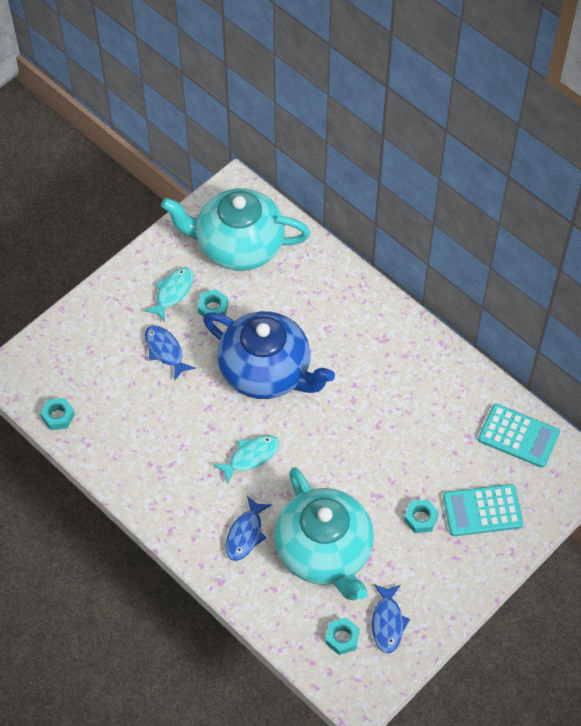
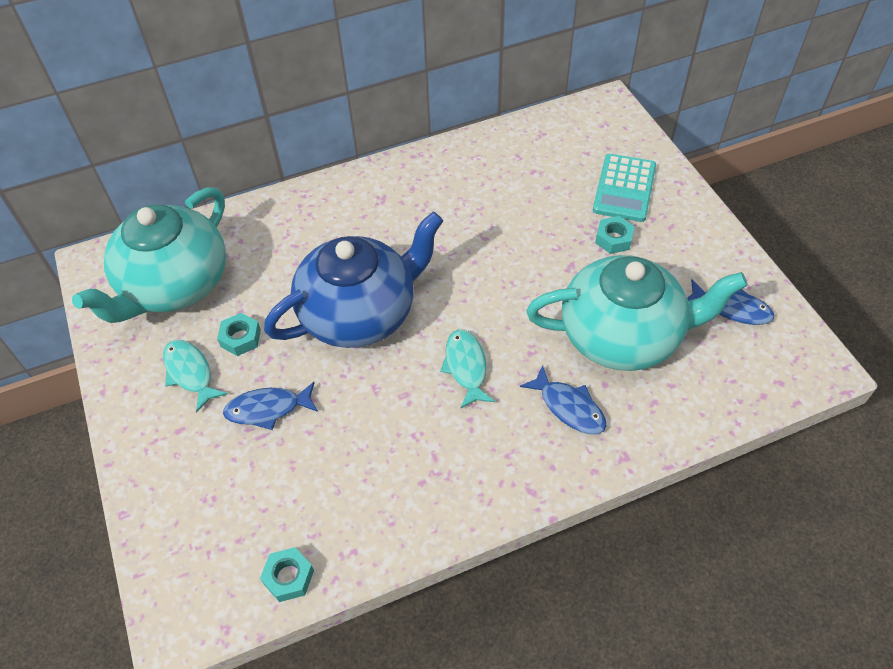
camera: 65 degrees left, 5 degrees down
(342, 638) = (739, 356): turquoise nut -> none
(518, 436) = (552, 136): turquoise calculator -> none

